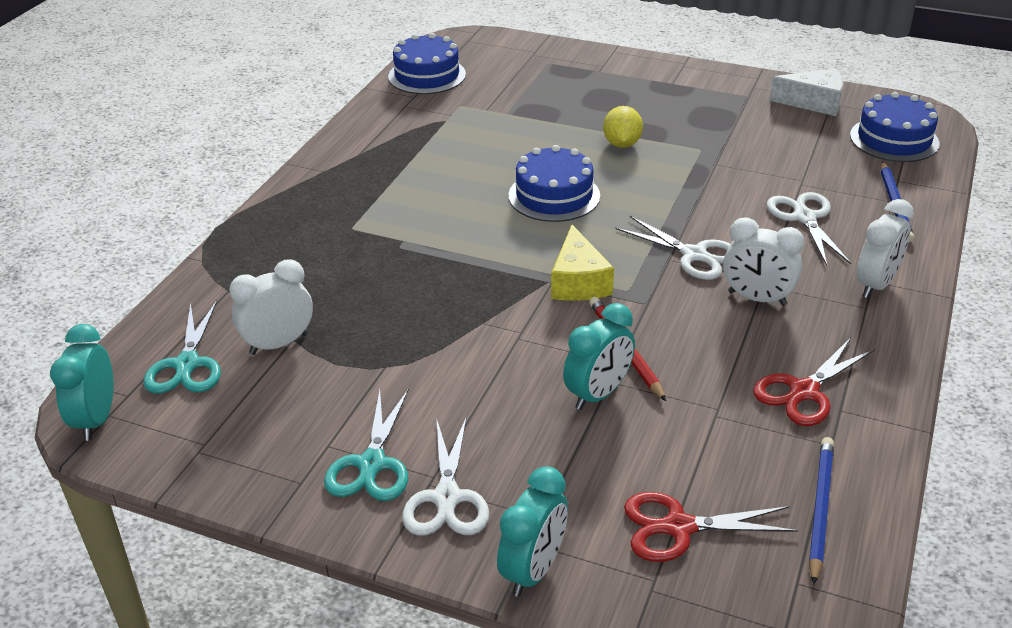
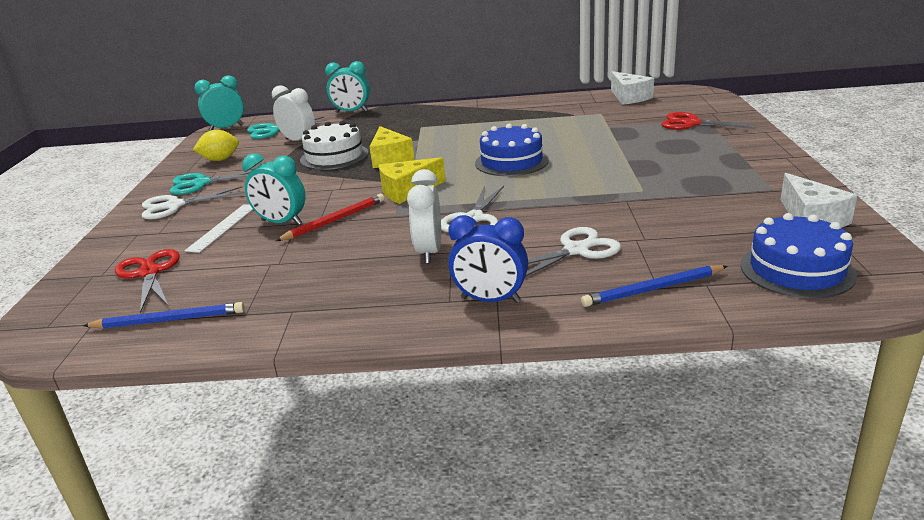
camera: 70 degrees right, 10 degrees down
(391, 319) = (334, 156): none -> white cake
(427, 75) = (629, 97): blue cake -> white cheese
(452, 275) = (390, 158): none -> yellow cheese
(533, 570) = (114, 239): turquoise clock -> turquoise clock (351, 112)
(573, 449) = (223, 227): none -> white ruler
(622, 144) = (613, 164): yellow lemon -> yellow lemon (220, 160)
(803, 392) = (310, 291): red scissors -> red scissors (691, 123)
(875, 285) = (490, 300): white clock -> blue clock

